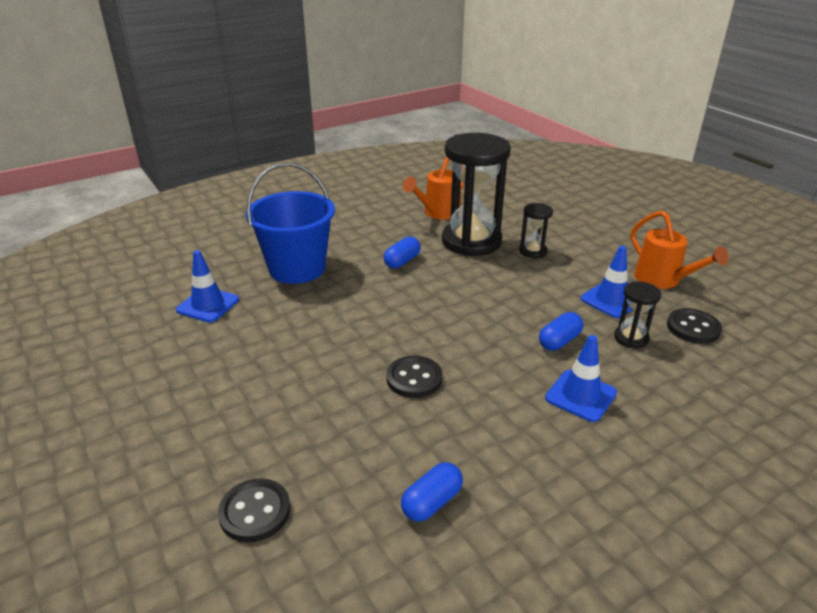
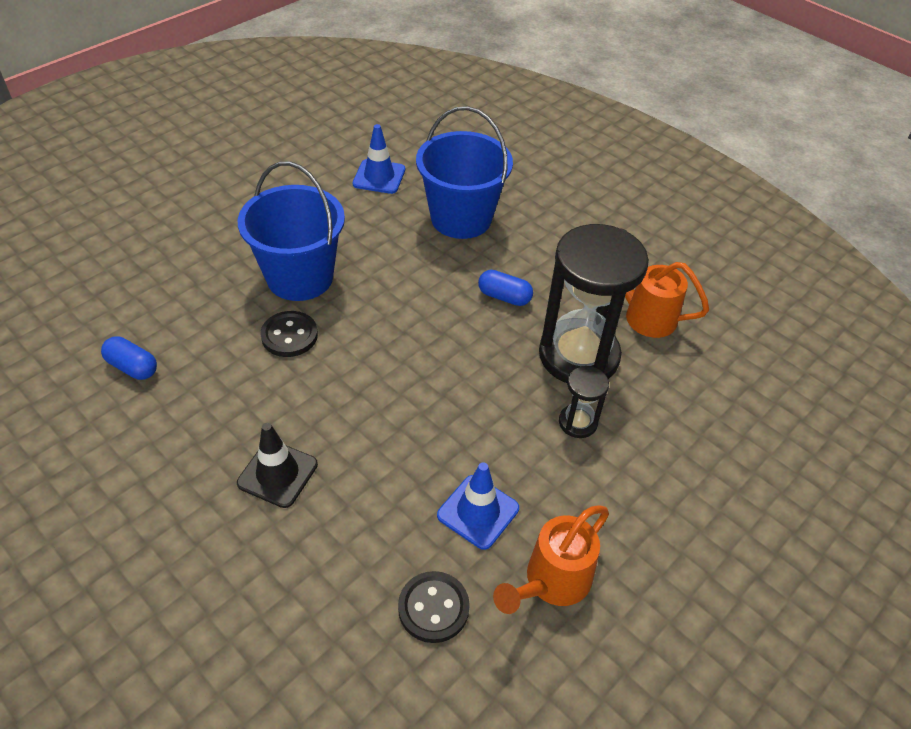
camera: 75 degrees right, 15 degrees up
(255, 512) = (127, 268): black button -> none
(334, 366) = (300, 277): none -> blue bucket
(559, 341) = (373, 454): blue capsule -> none
(580, 395) = (277, 474): blue traffic cone -> black traffic cone
(631, 338) = (394, 530): black hourglass -> none

